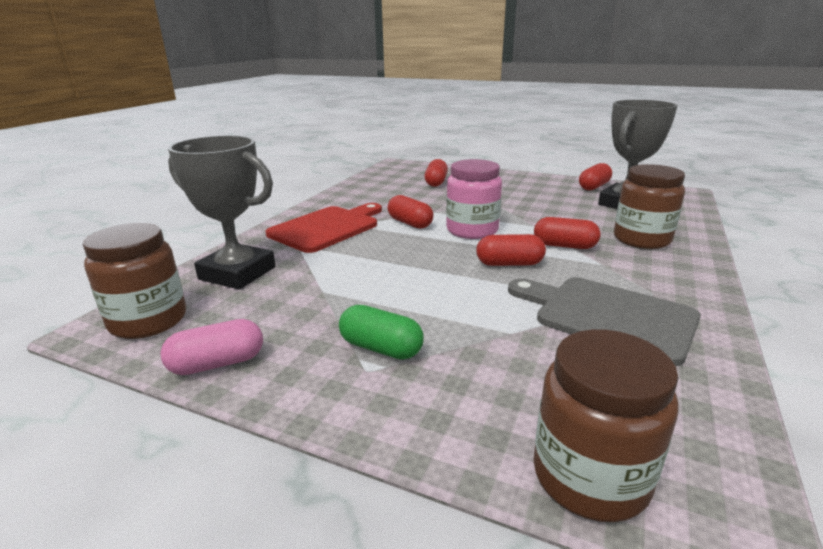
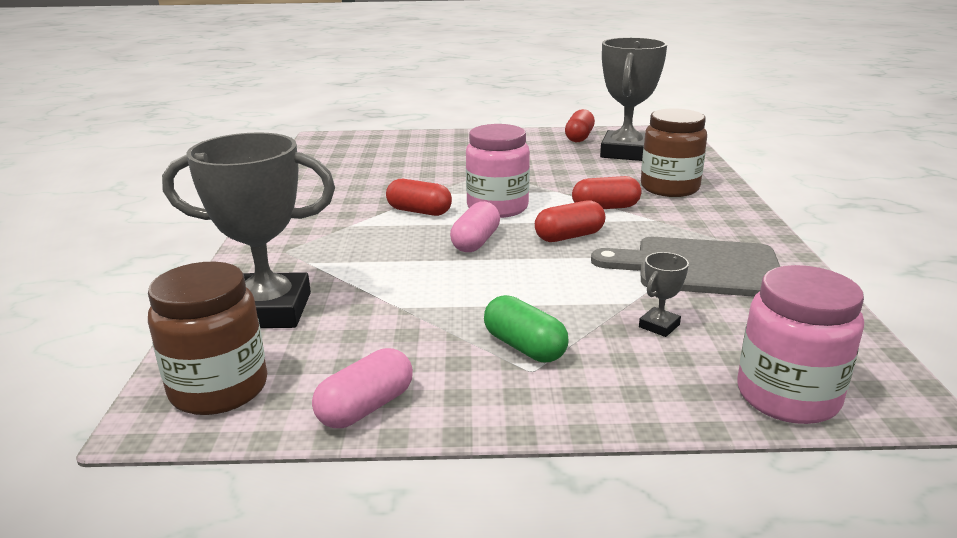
camera: 25 degrees left, 0 degrees up
(327, 228) = (322, 234): red cutting board -> none
(381, 348) = (524, 347): green capsule -> green capsule turned 45 degrees clockwise
(429, 253) = (476, 242): none -> pink capsule
(436, 182) = (399, 156): red capsule -> none
(517, 361) = (659, 326): none -> grey trophy
(590, 476) = (787, 396): brown jar -> pink jar

